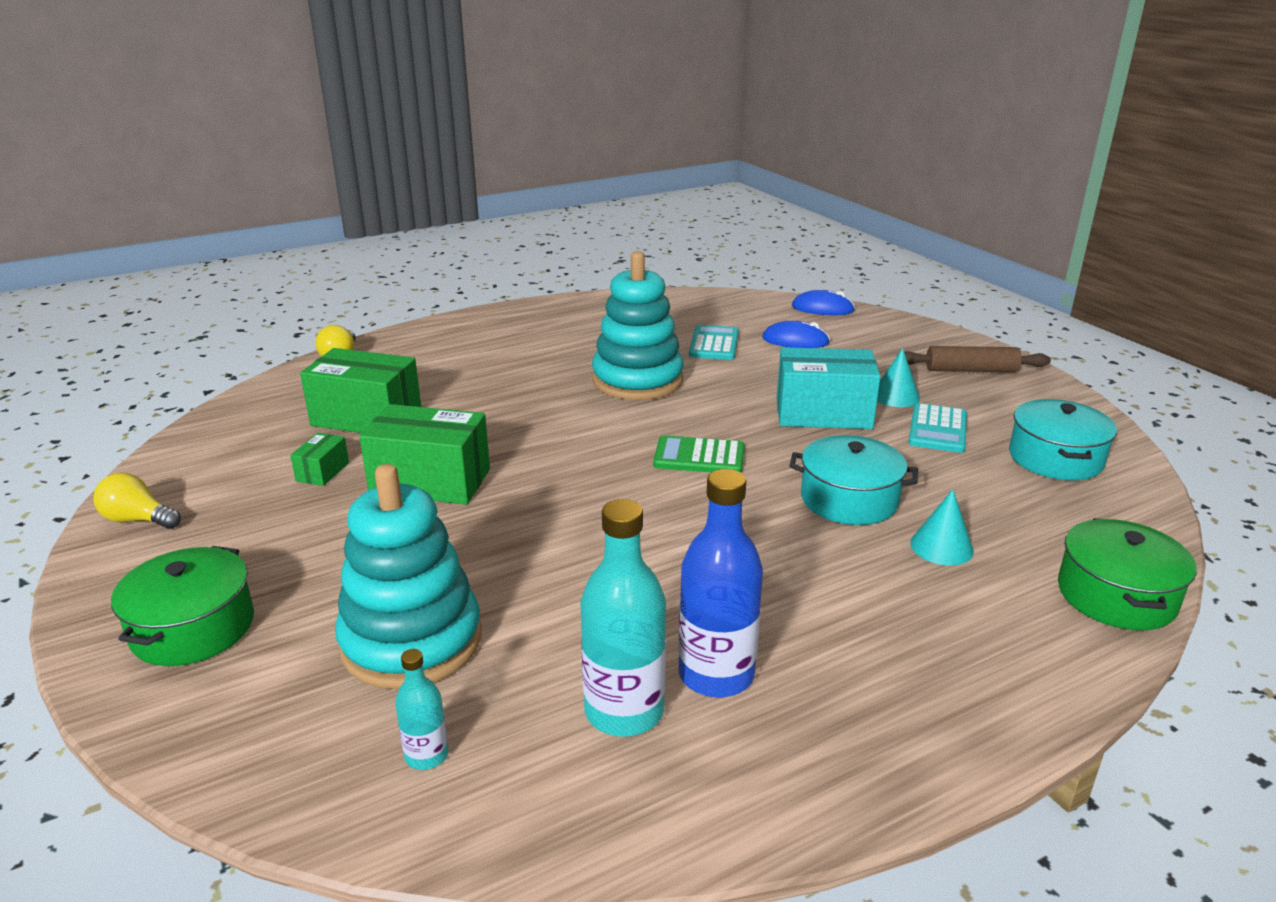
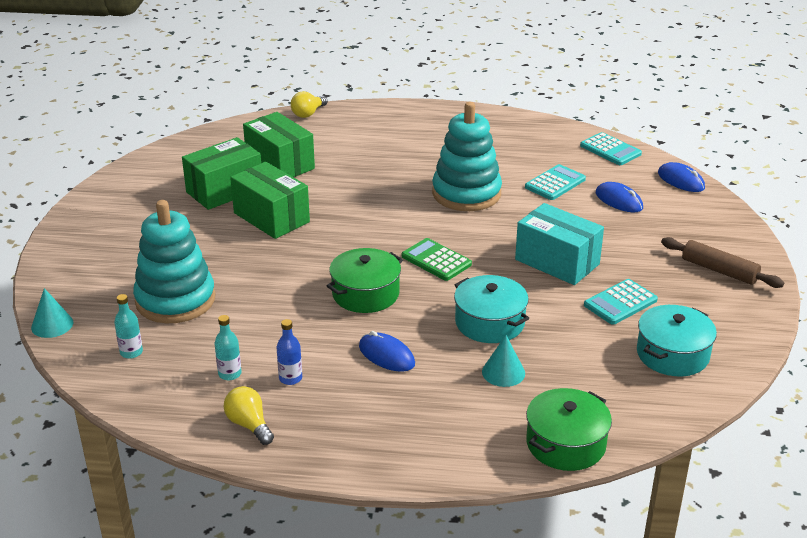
camera: 35 degrees right, 5 degrees up
(138, 520) = (118, 186): yellow light bulb -> yellow light bulb (249, 425)
(193, 628) = (95, 253): green pot -> green pot (365, 294)
(322, 472) = (224, 190): green box -> green box, size x2.12
(624, 711) = (230, 374): turquoise bottle -> turquoise bottle, size x0.52
(716, 674) = (290, 378): blue bottle -> blue bottle, size x0.52
(723, 302) = (610, 150): none -> turquoise calculator
(793, 586) = (386, 355): none -> blue mouse
(895, 396) = (628, 268): turquoise cone -> turquoise cone (52, 325)

